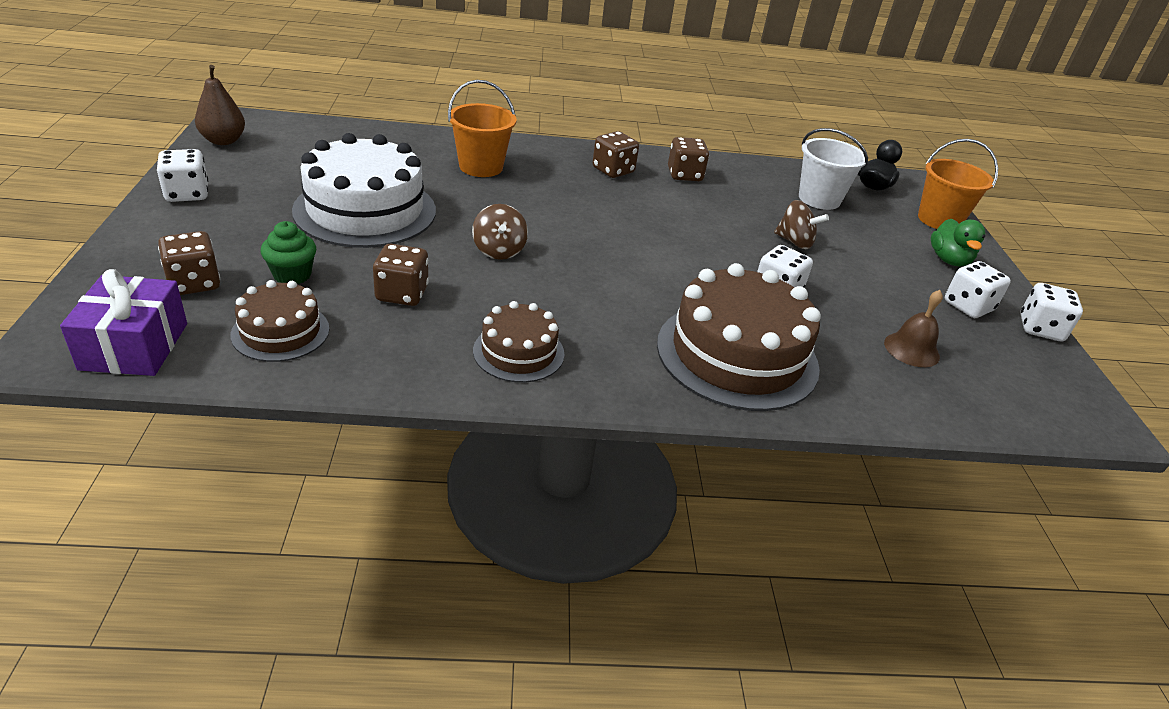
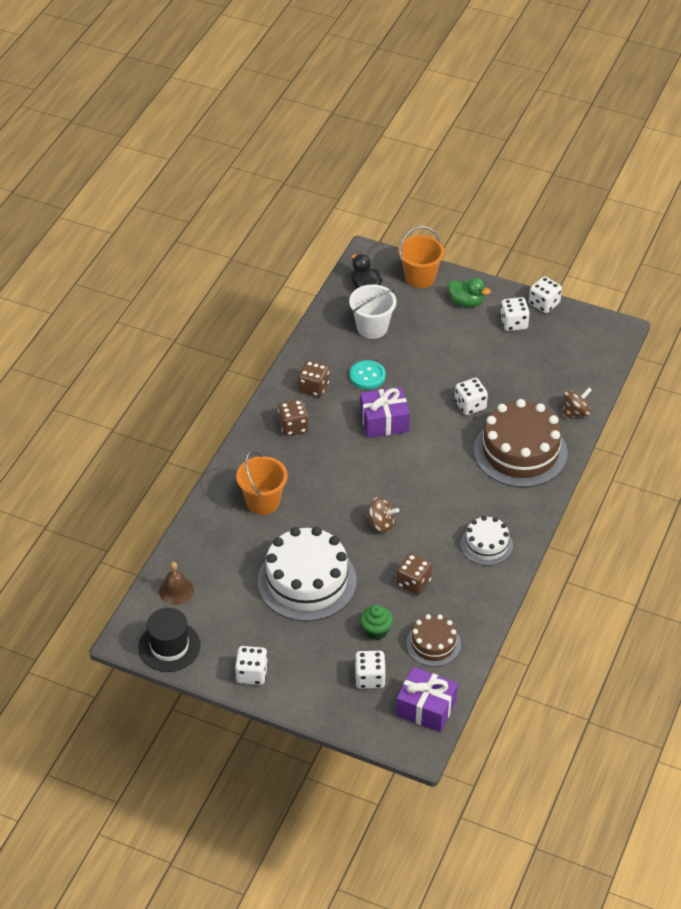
camera: 60 degrees left, 10 degrees up
(194, 283) = (370, 678): brown dice -> white dice
(223, 141) = (169, 646): brown pear -> black hat
(518, 352) = (486, 545): brown cake -> white cake
(679, 228) = (384, 421): none -> purple gift
(740, 206) = (367, 376): none -> turquoise button
(795, 242) = (420, 369): brown spinning top -> brown spinning top (575, 412)
(911, 349) = (541, 373): brown bell -> brown bell (176, 590)

